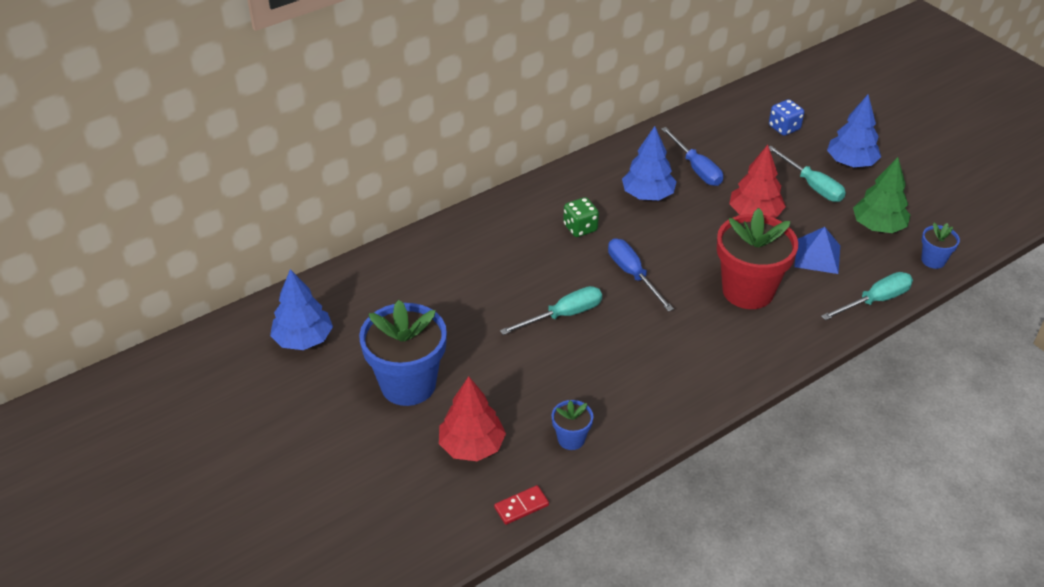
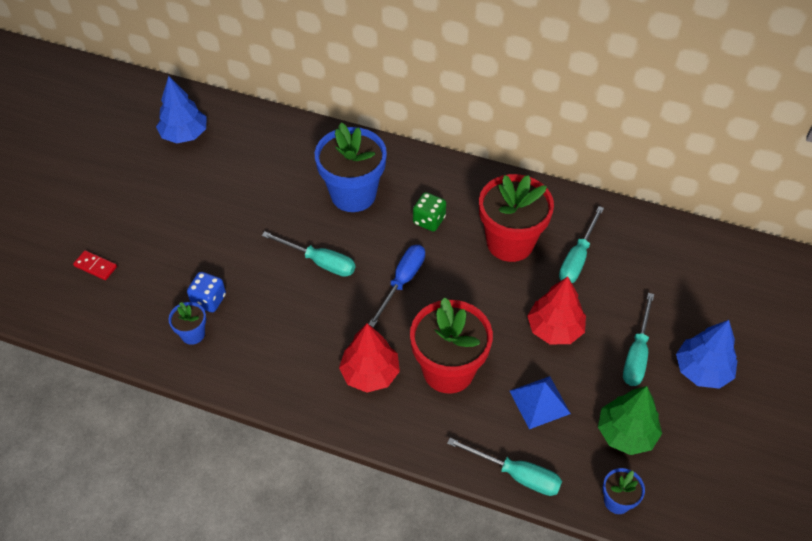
camera: 55 degrees right, 10 degrees up
(408, 384) = (182, 212): blue flower pot -> blue flower pot (353, 194)
(472, 446) = (147, 280): red tree -> red tree (370, 373)
(521, 506) = (109, 338): red domino -> red domino (95, 266)
(647, 195) = (510, 242): blue tree -> red flower pot
(696, 168) = (577, 258): blue screwdriver -> turquoise screwdriver
(784, 128) = (701, 294): blue dice -> blue dice (209, 300)

